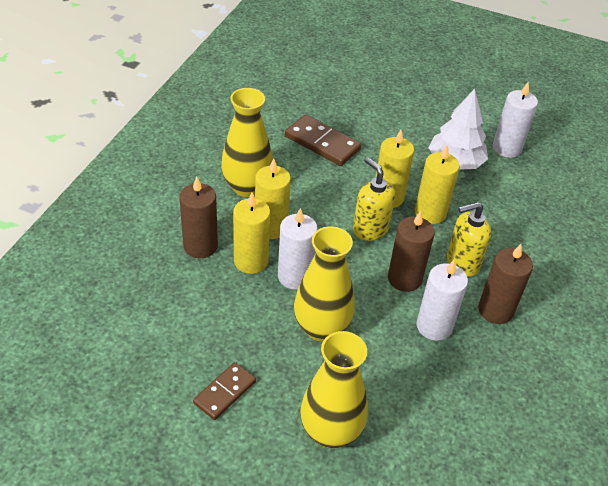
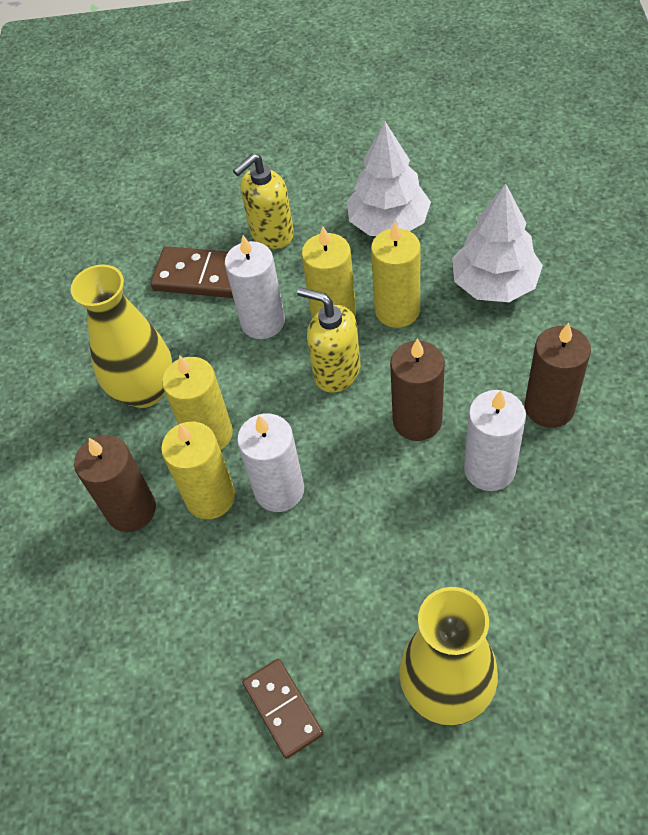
camera: 15 degrees left, 10 degrees up
(224, 392) = (282, 709): brown domino -> brown domino turned 45 degrees counterclockwise
(321, 328) = (353, 547): yellow vase -> none
(462, 263) = (474, 362): yellow soap dispenser -> yellow soap dispenser (271, 234)
(503, 225) = (494, 284): none -> white tree
(506, 148) = (439, 172): white candle -> white candle (263, 322)

